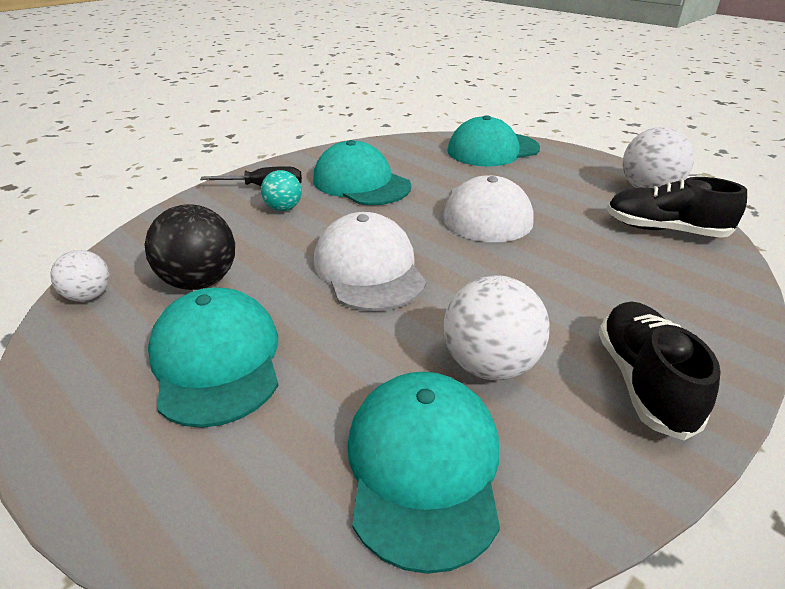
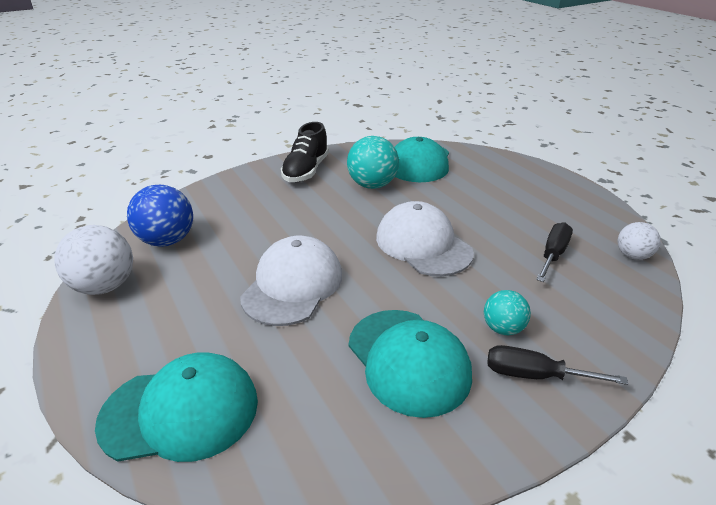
camera: 165 degrees left, 0 degrees up
(200, 282) = (553, 254): black ball -> black screwdriver
(216, 360) = (518, 206): turquoise cap -> none
(369, 269) = (423, 244): white cap -> white cap turned 150 degrees clockwise
(490, 365) = (372, 185): white ball -> turquoise ball
(664, 230) = (167, 240): black shoe -> blue ball

